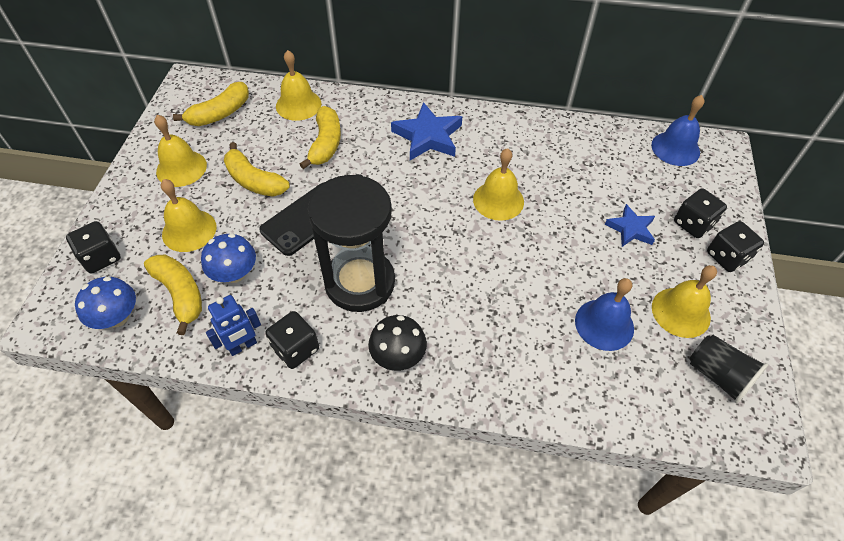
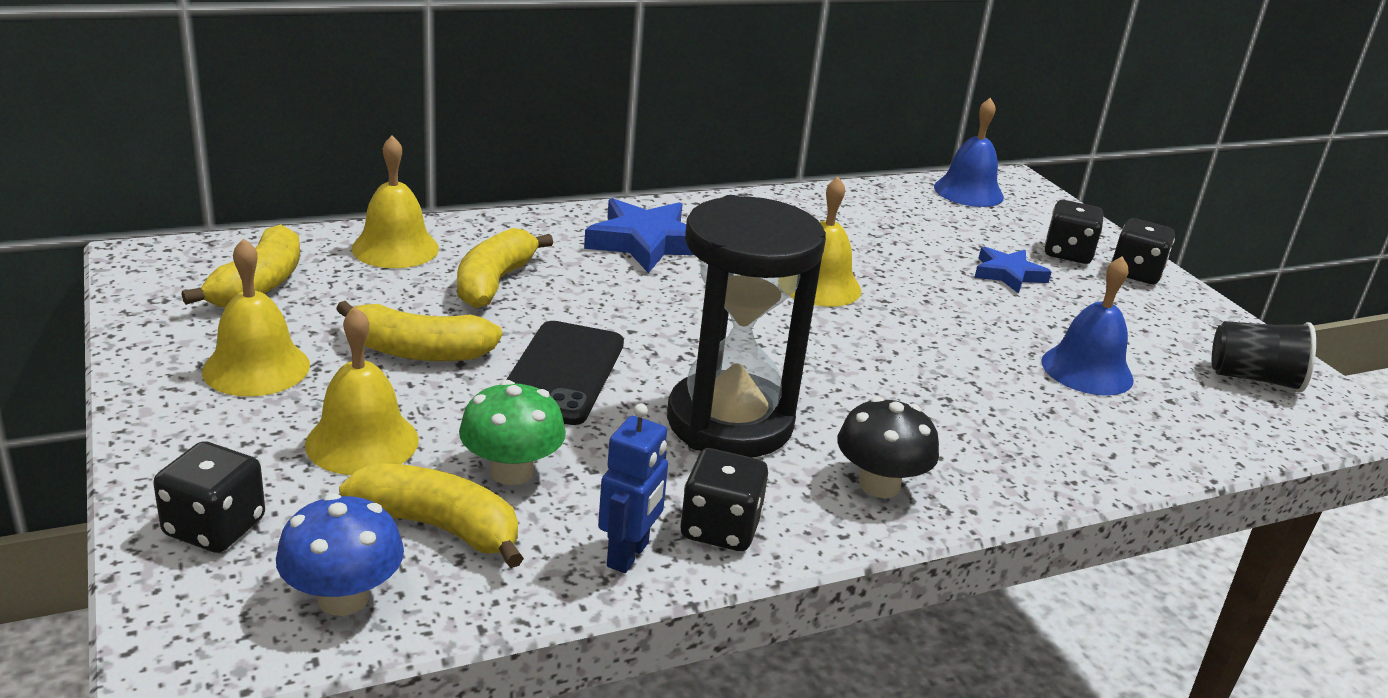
camera: 35 degrees left, 25 degrees down
(235, 273) = (511, 471): blue mushroom -> green mushroom
(325, 144) = (494, 282): yellow banana -> yellow banana turned 135 degrees counterclockwise
(681, 312) = (1150, 334): yellow bell -> none

